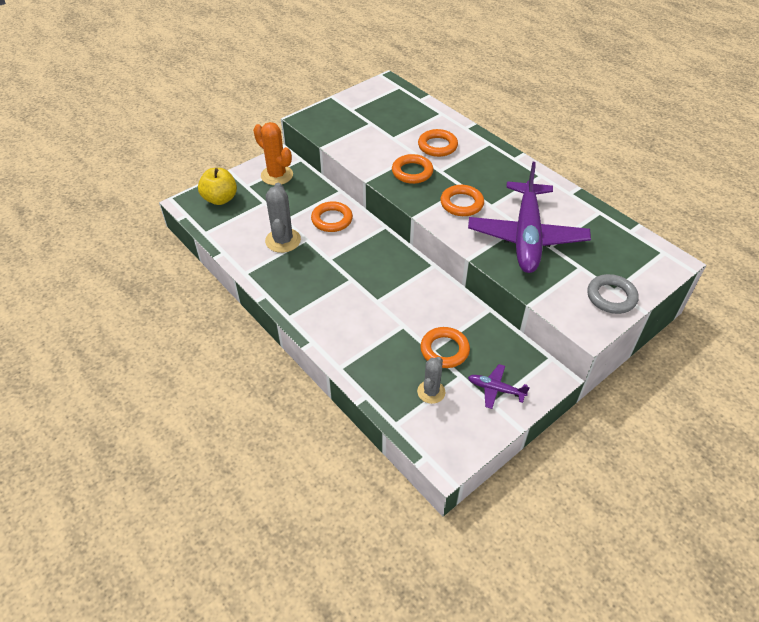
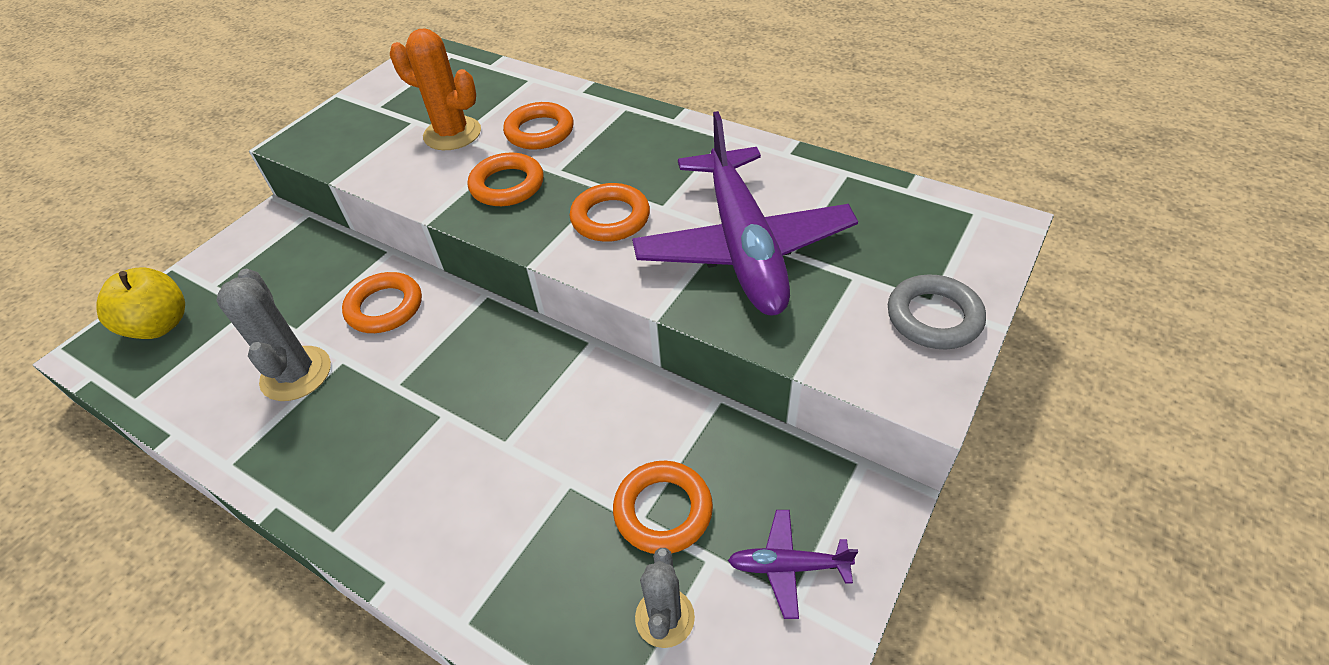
camera: 15 degrees left, 0 degrees up
(277, 175) = (267, 252): orange cactus -> orange cactus (452, 134)

